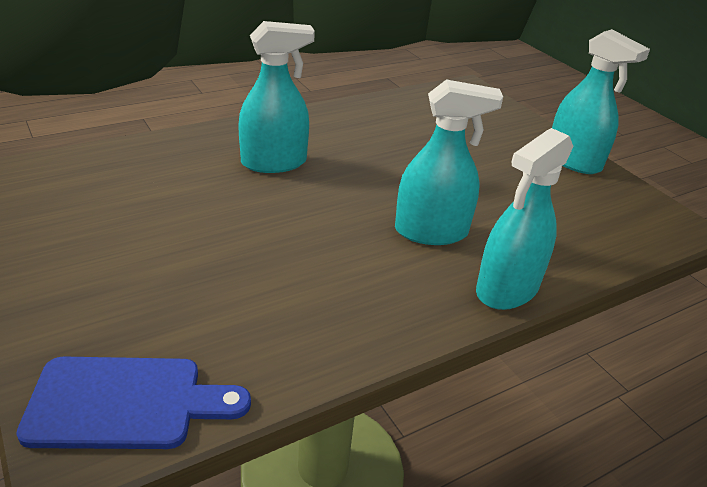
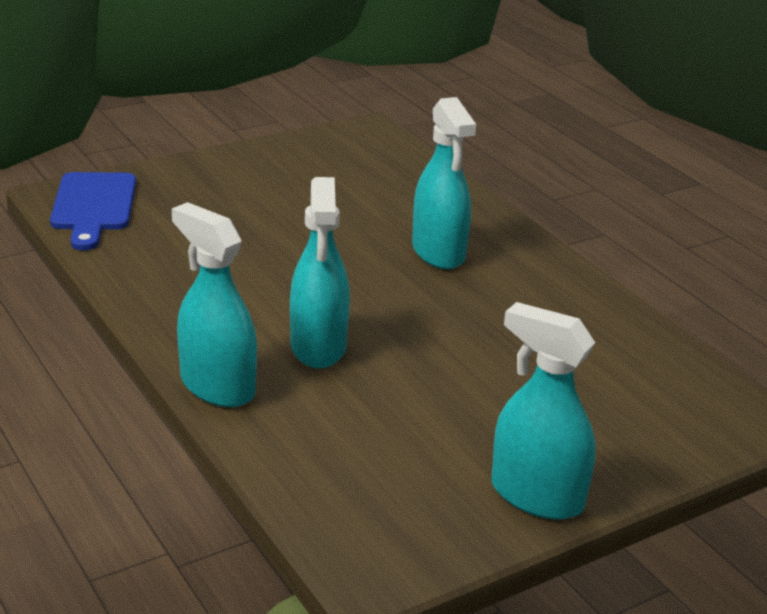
camera: 90 degrees right, 5 degrees down
(573, 161) = (536, 496): turquoise spray bottle -> turquoise spray bottle turned 75 degrees clockwise

